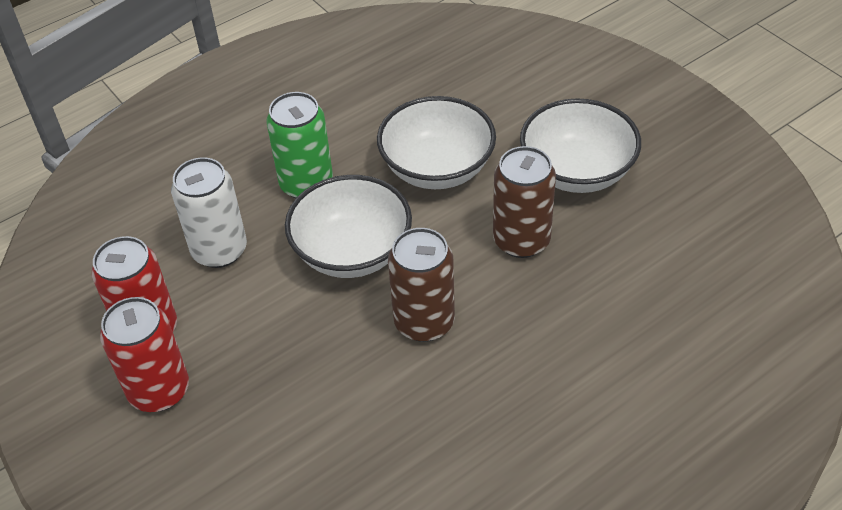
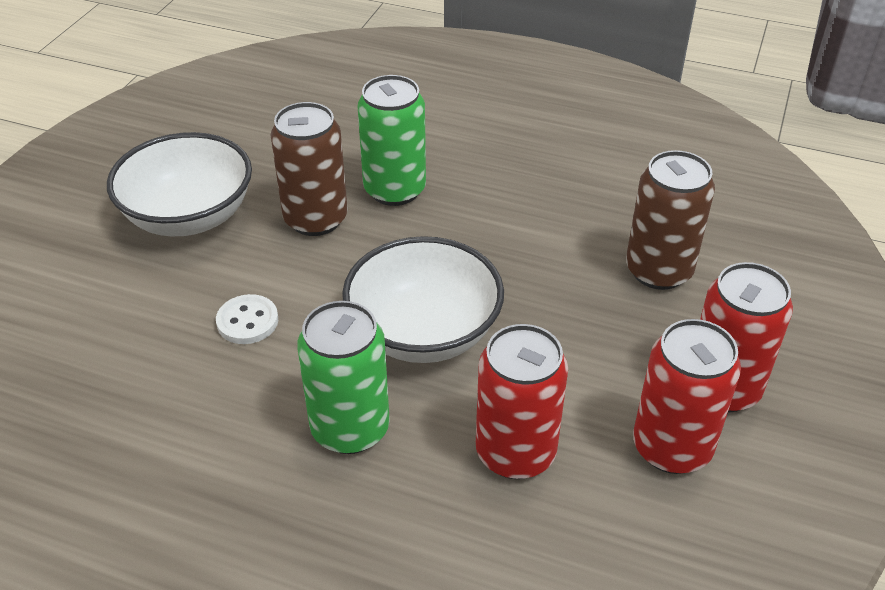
camera: 125 degrees left, 5 degrees down
(219, 250) = (515, 452): white can -> red can
(424, 322) = (468, 241): brown can -> brown can (658, 271)
(437, 168) = (247, 321): white bowl -> white button
(524, 304) = (394, 190): none -> green can

